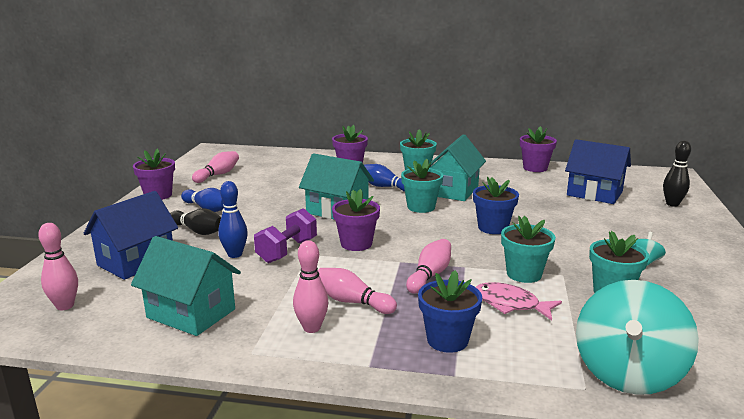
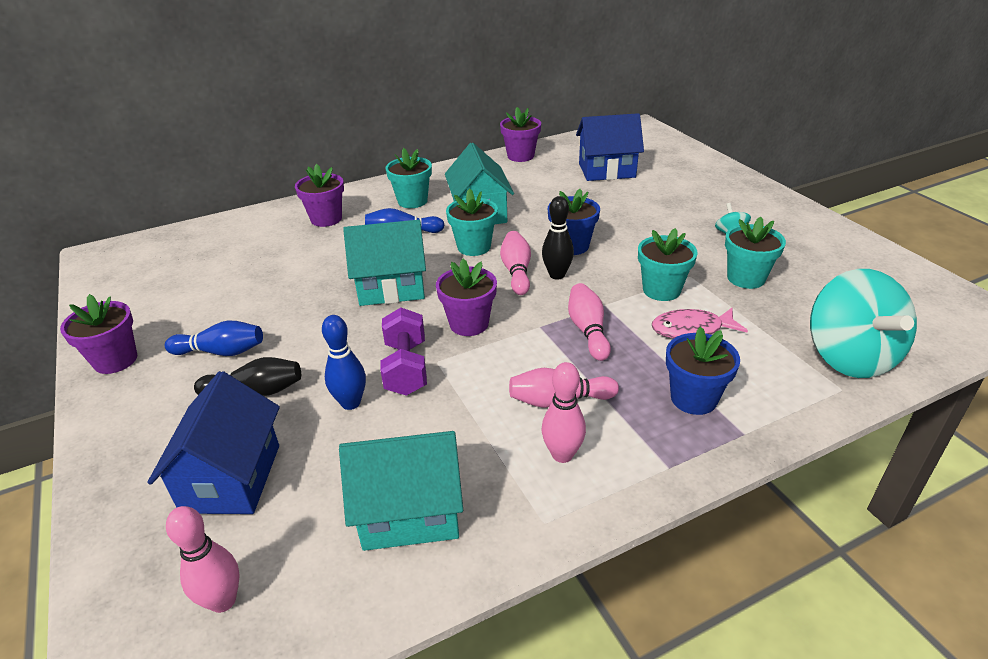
camera: 35 degrees left, 15 degrees up
(218, 175) = (163, 293): pink bowling pin -> pink bowling pin (516, 272)
(672, 204) = (677, 160): black bowling pin -> black bowling pin (557, 275)

